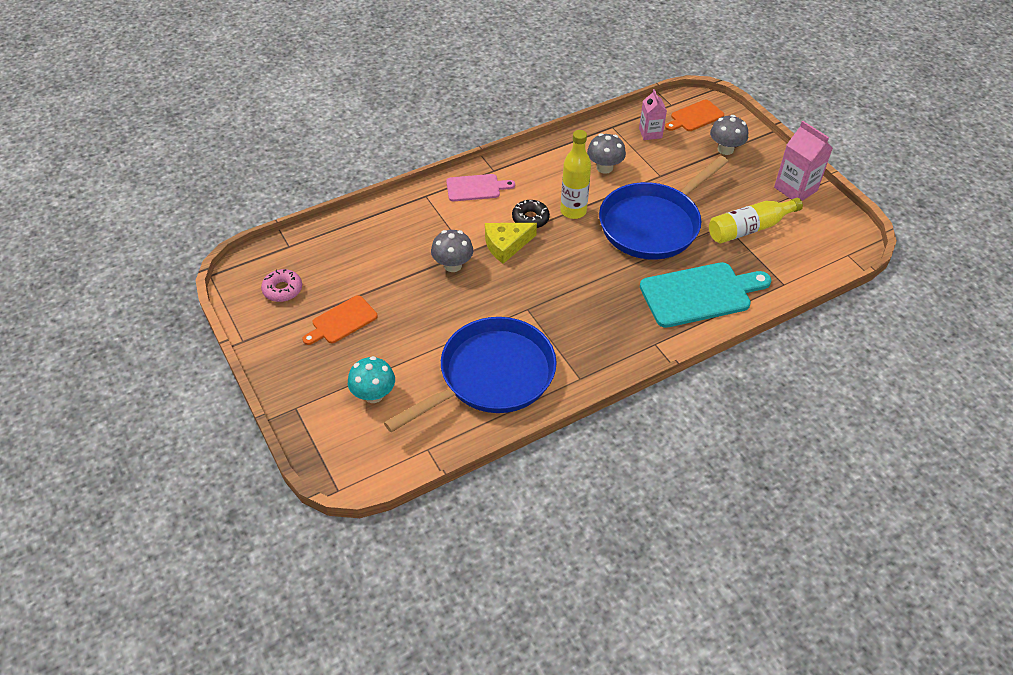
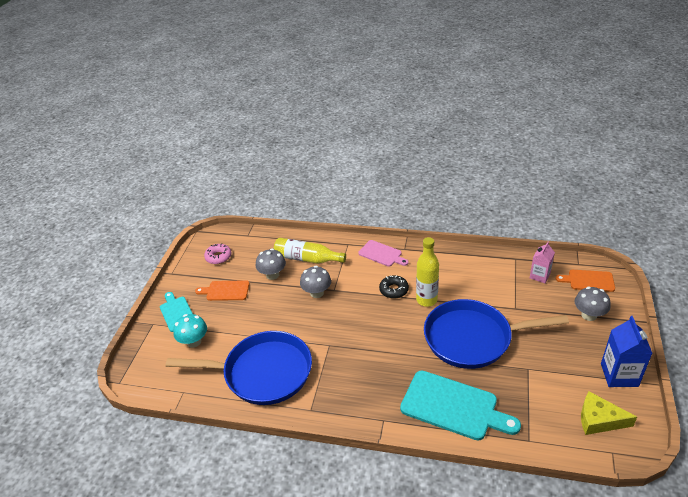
camera: 45 degrees right, 10 degrees down
(310, 378) = (177, 312): none -> turquoise cutting board
(506, 245) = (361, 298): yellow cheese -> yellow cheese (599, 420)
(604, 167) = (480, 283): grey mushroom -> grey mushroom (272, 275)
(749, 228) = (545, 382): yellow bottle -> yellow bottle (307, 259)
(795, 189) = (619, 375): pink carton -> blue carton

